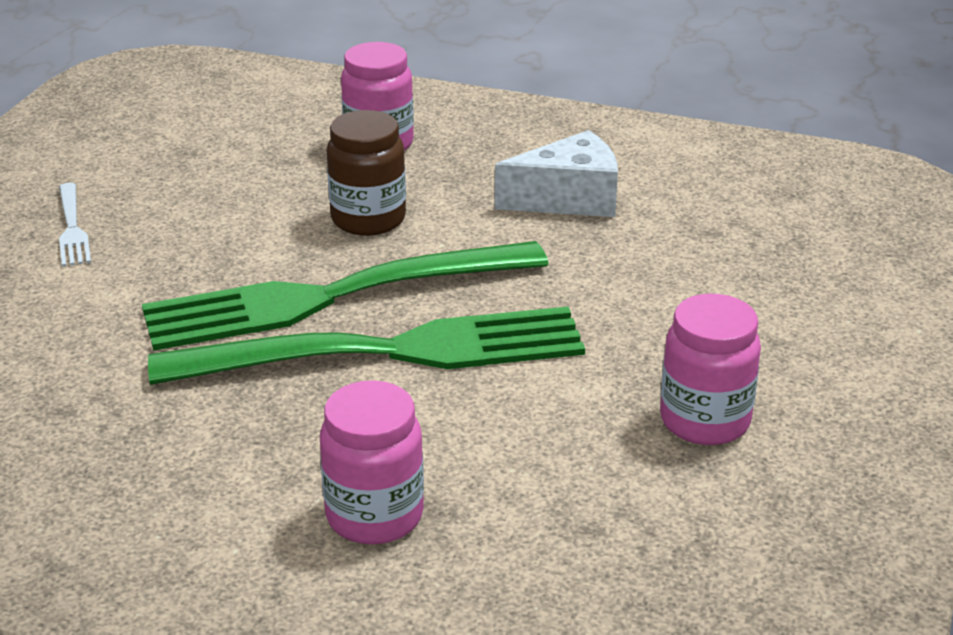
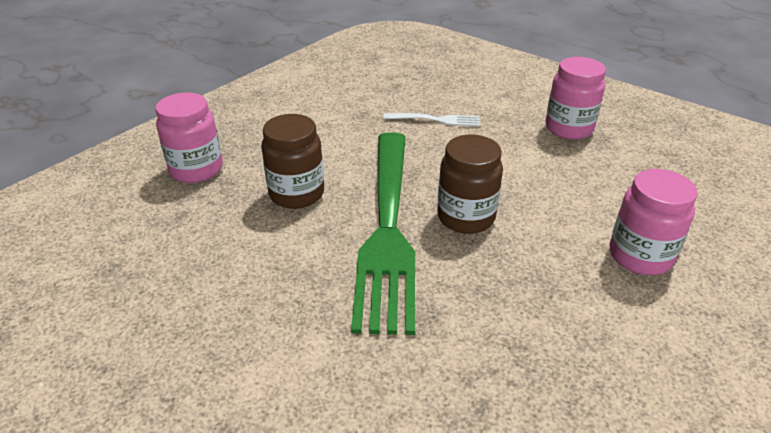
camera: 70 degrees left, 5 degrees up
(72, 228) = (181, 364): white fork -> white fork (436, 120)
(387, 352) = (466, 217): green fork -> brown jar
(569, 199) = (330, 117): white cheese -> none

